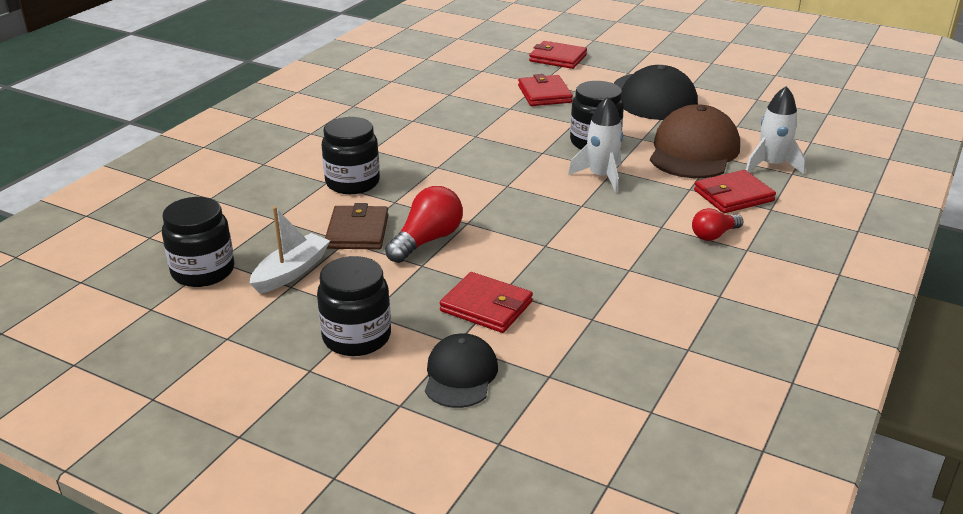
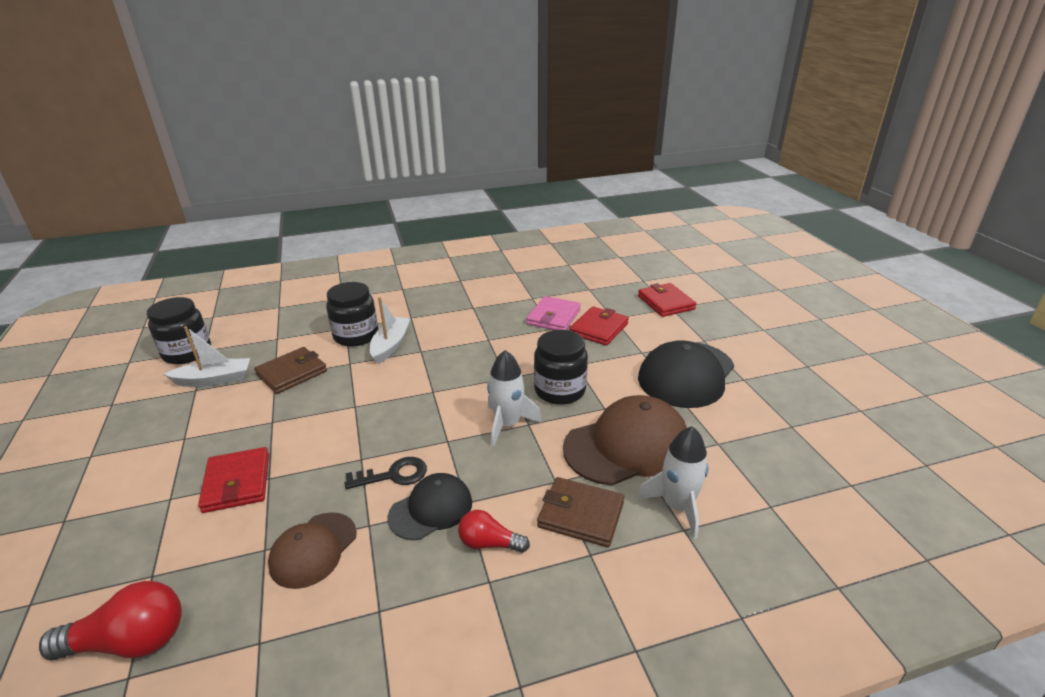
camera: 45 degrees right, 0 degrees up
(357, 337) = (147, 450): black jar -> none
(402, 175) = (390, 345): none -> white boat
(427, 240) = (309, 404): red light bulb -> red light bulb (130, 642)
(460, 375) = (124, 526): black cap -> black cap (431, 509)
(494, 100) = (553, 317): none -> pink wallet
(587, 240) = (393, 475): none -> black key
(623, 299) = (313, 550): none -> brown cap
(733, 196) = (580, 515): red wallet -> brown wallet

